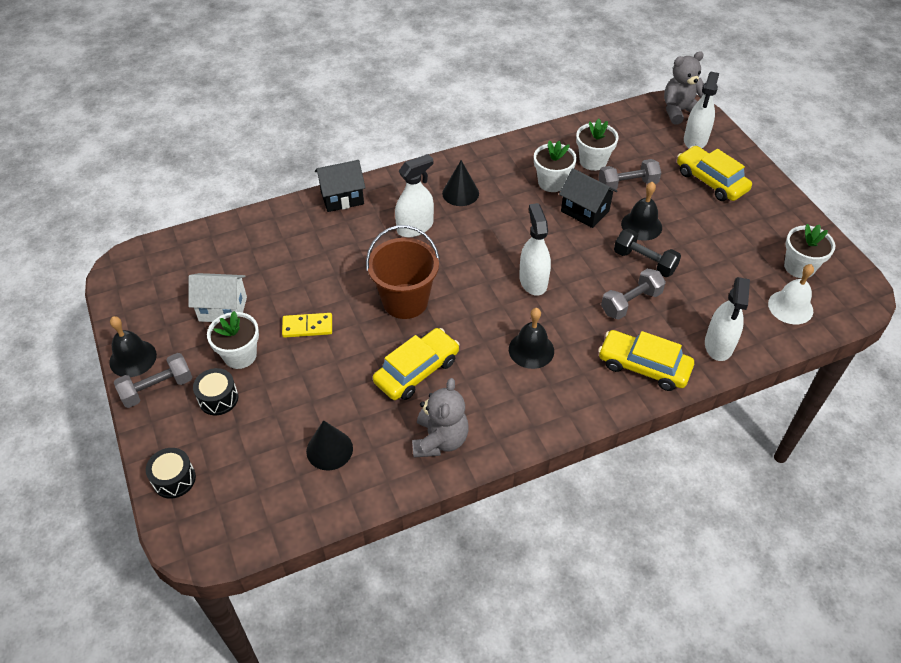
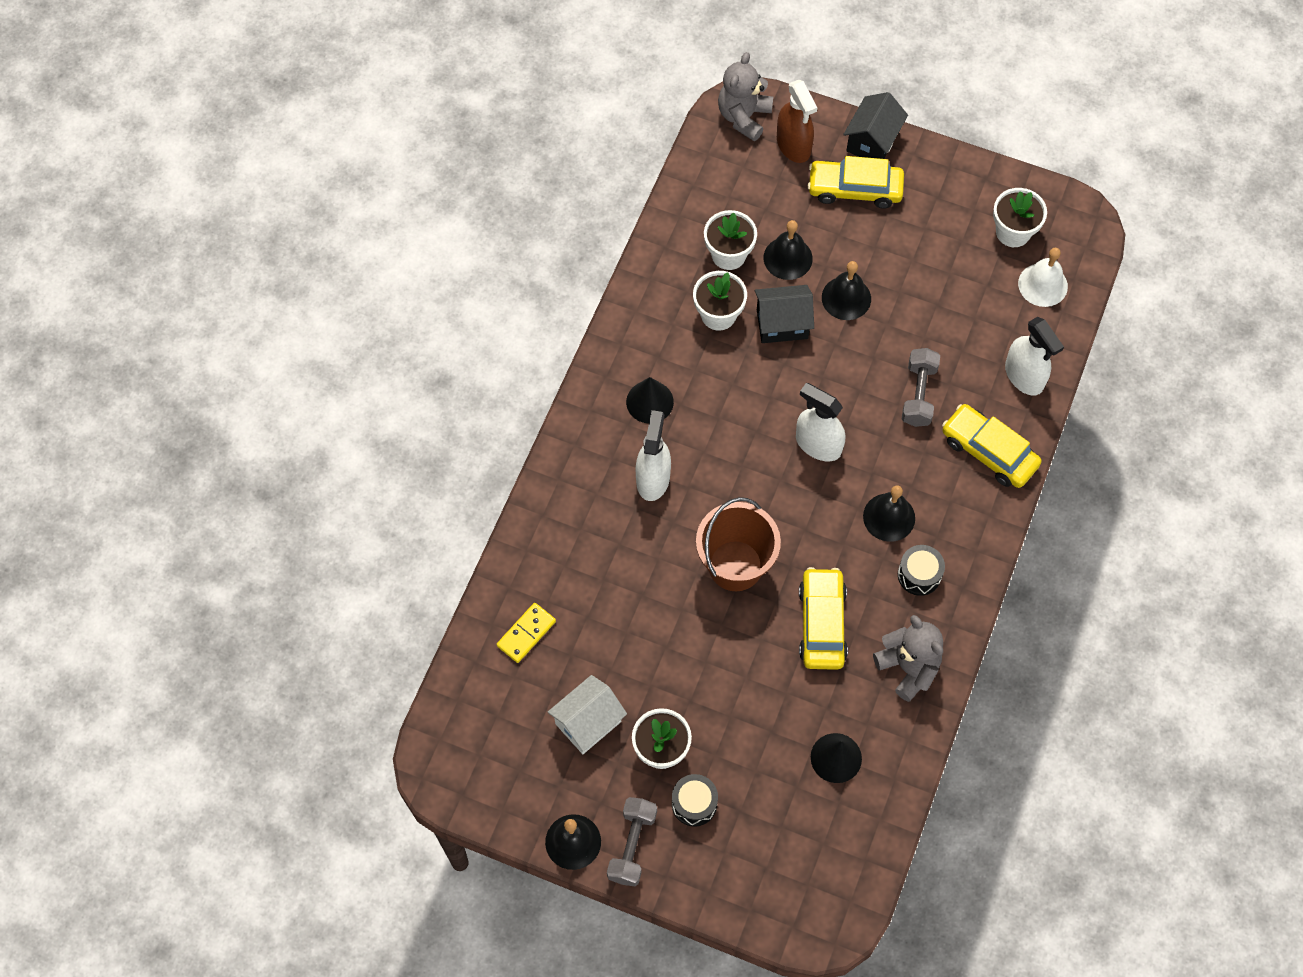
camera: 45 degrees left, 15 degrees up
(174, 479) = (748, 900): black drum -> black drum (919, 575)
(307, 327) = (683, 669): yellow domino -> yellow domino (526, 634)
(342, 198) = (546, 507): black house -> black house (872, 141)
(627, 185) = (788, 258): grey dumbbell -> black bell
(643, 366) = (989, 451): yellow car -> yellow car turned 60 degrees clockwise
(644, 262) = (887, 338): black dumbbell -> none
(695, 140) = (793, 145): white spray bottle -> brown spray bottle

